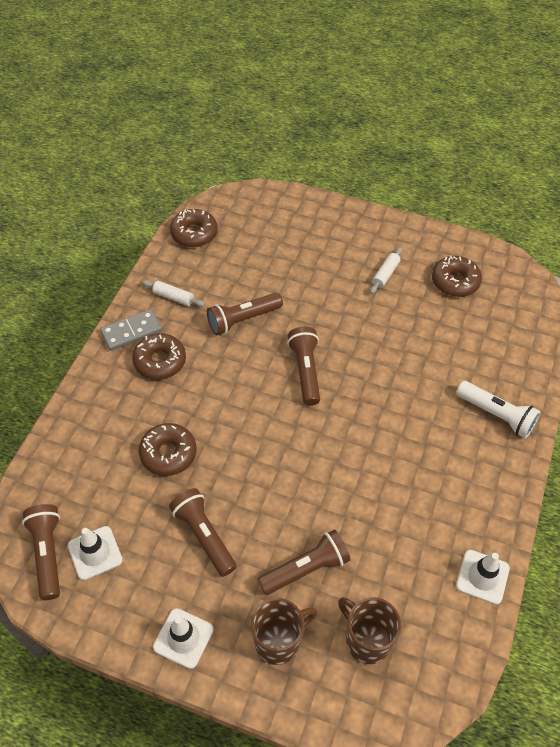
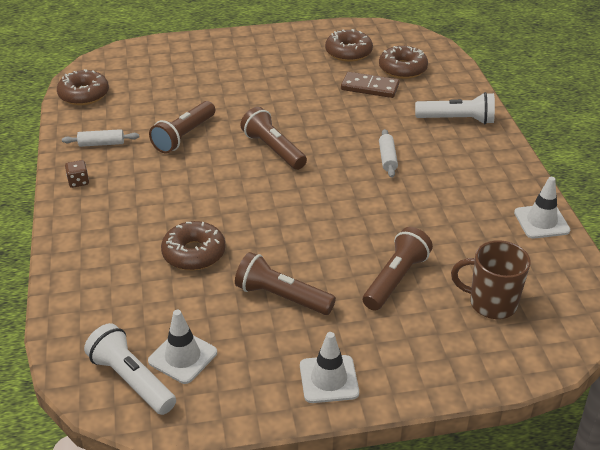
camera: 30 degrees left, 15 degrees down
(48, 553) = (132, 380): brown flashlight -> white flashlight
(131, 331) = (78, 182): grey domino -> brown dice
(160, 361) = (127, 192): brown donut -> brown donut (402, 69)
(278, 641) = (418, 339): brown mug -> none
(385, 274) = (286, 66): white rolling pin -> white rolling pin (387, 158)
(443, 335) = (369, 87): none -> brown domino

